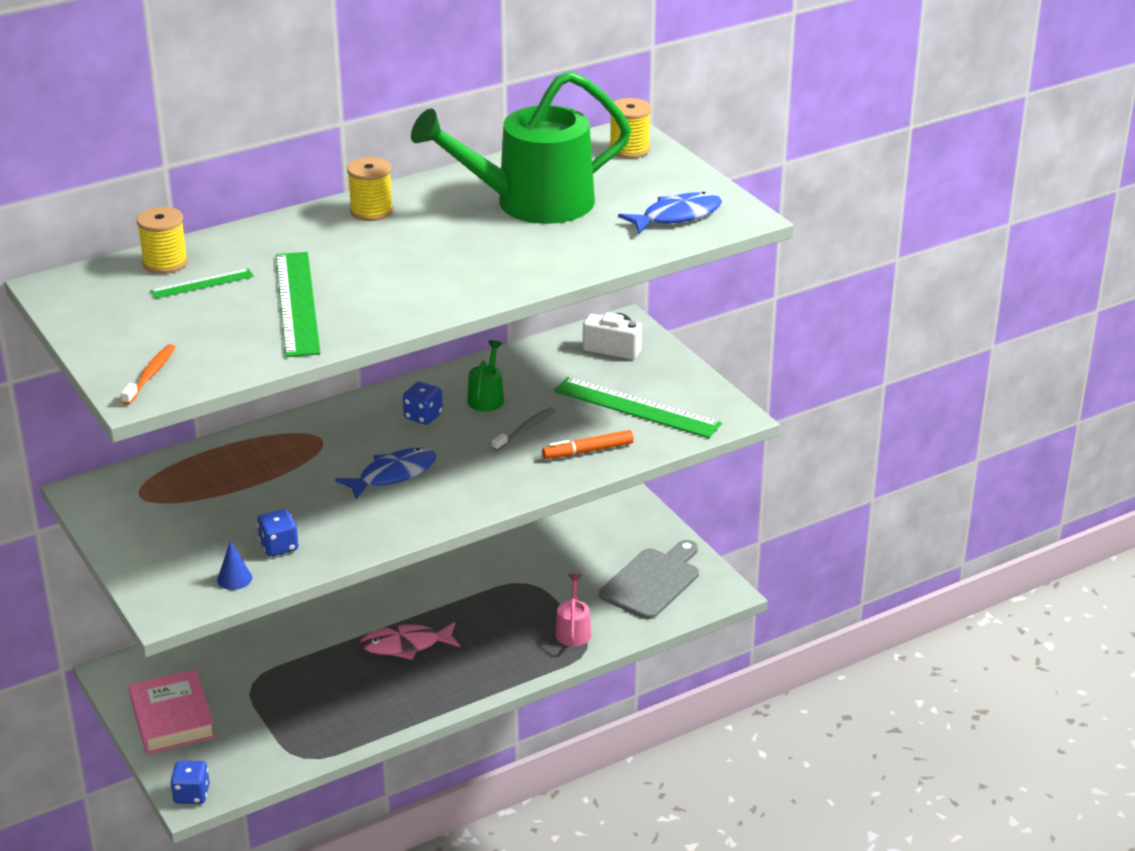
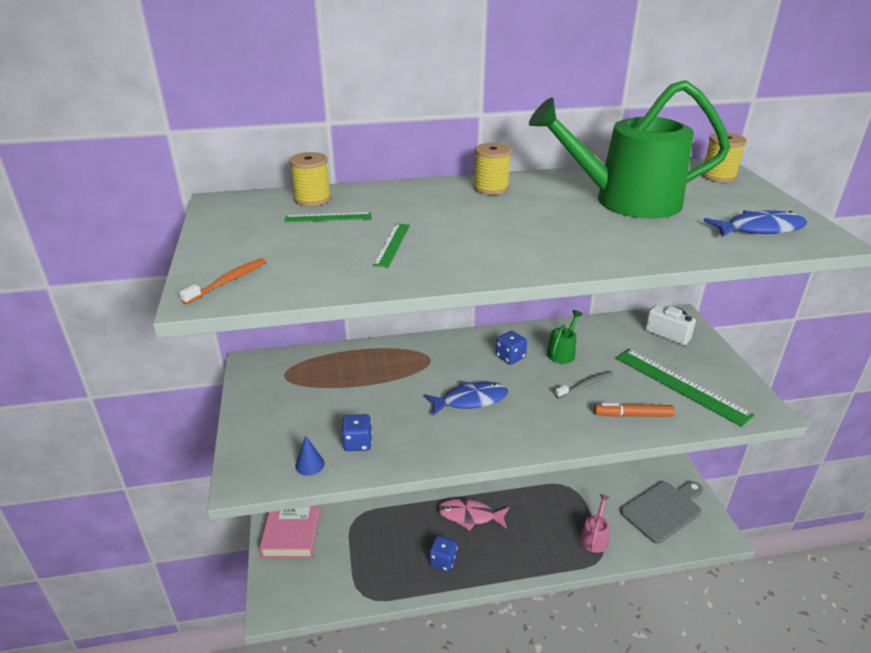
camera: 20 degrees right, 0 degrees up
(191, 794) = (273, 605): blue dice -> blue dice (443, 561)
(297, 303) = (392, 244): green ruler -> green ruler, size x0.52

